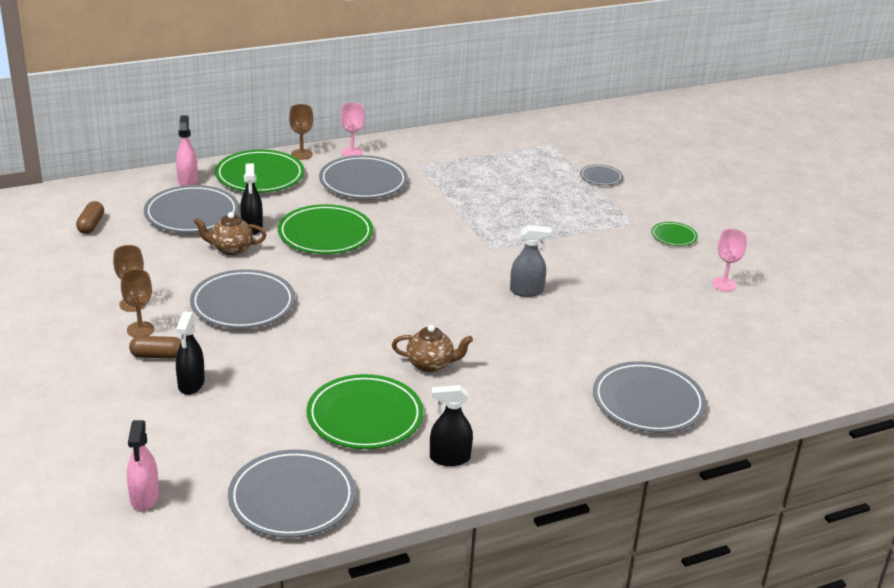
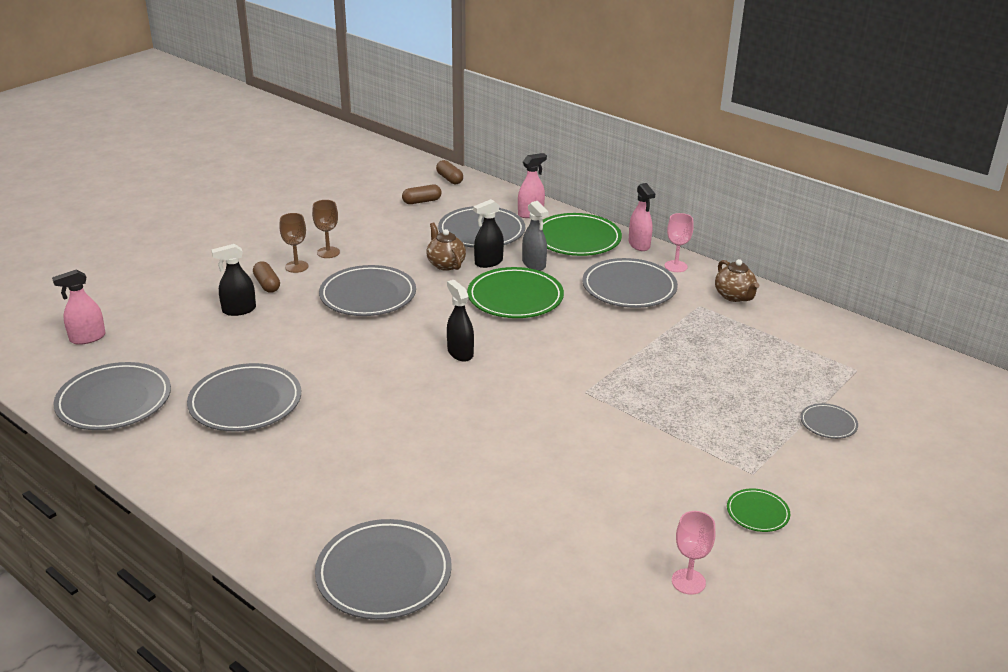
camera: 65 degrees right, 0 degrees up
(63, 197) = (449, 179): none -> brown capsule
(301, 154) = (639, 245): brown goblet -> pink spray bottle
(365, 416) = (245, 402): green plate -> grey plate
(430, 364) = (350, 413): brown teapot -> brown teapot (734, 296)
(449, 458) = (209, 465): black spray bottle -> black spray bottle (460, 353)
(526, 291) = (527, 435): grey spray bottle -> grey spray bottle (534, 264)

